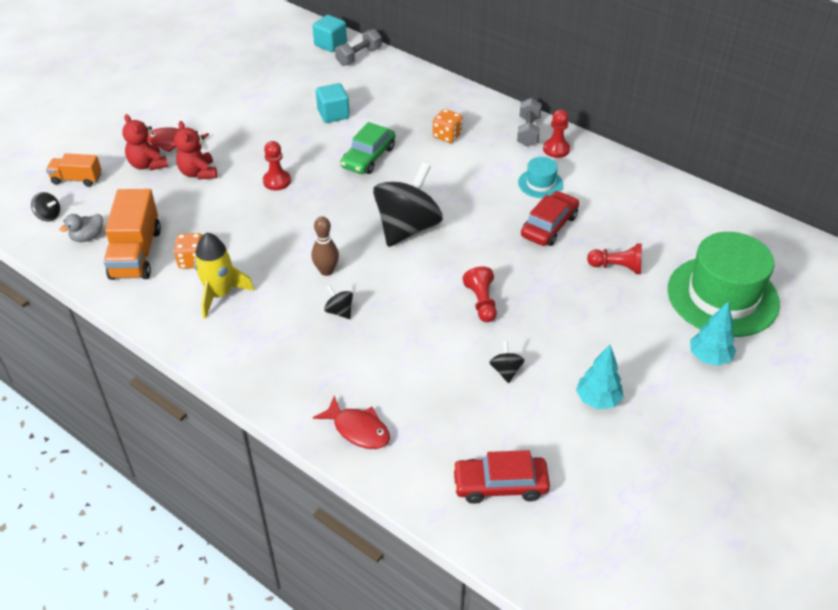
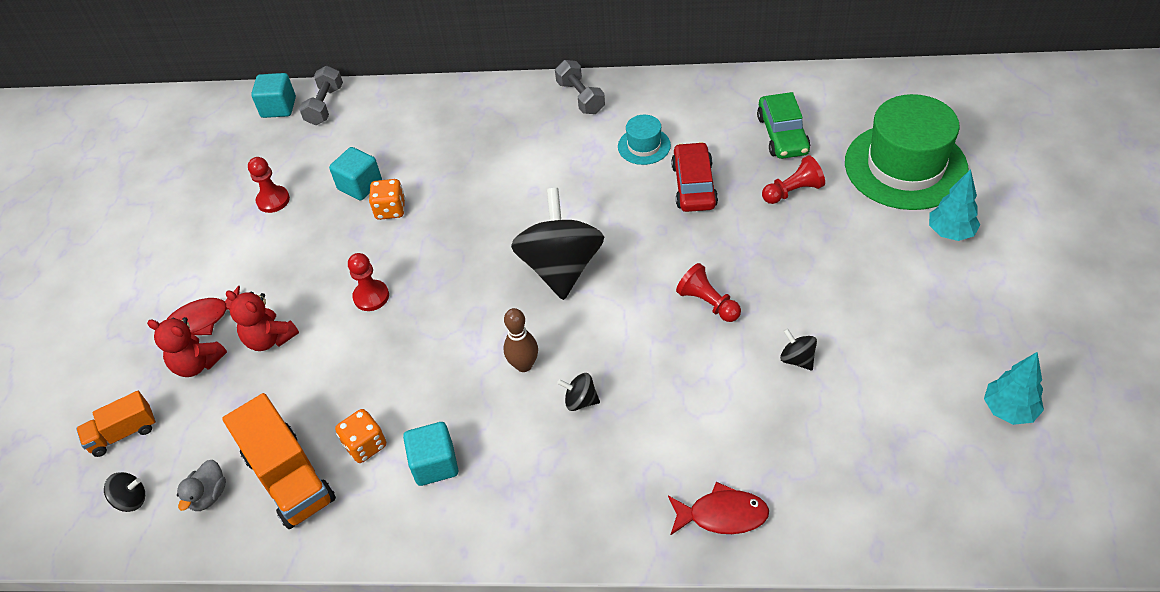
camera: 30 degrees left, 5 degrees up
(220, 294) = (435, 464): yellow rocket -> turquoise cube
(368, 157) = (445, 213): green car -> green car (782, 134)
(447, 136) = (504, 145): orange dice -> orange dice (390, 210)
(500, 485) = (902, 478): red car -> none
(556, 149) = (624, 102): red pawn -> red pawn (273, 200)
(597, 400) = (902, 335): turquoise tree -> turquoise tree (1009, 410)

